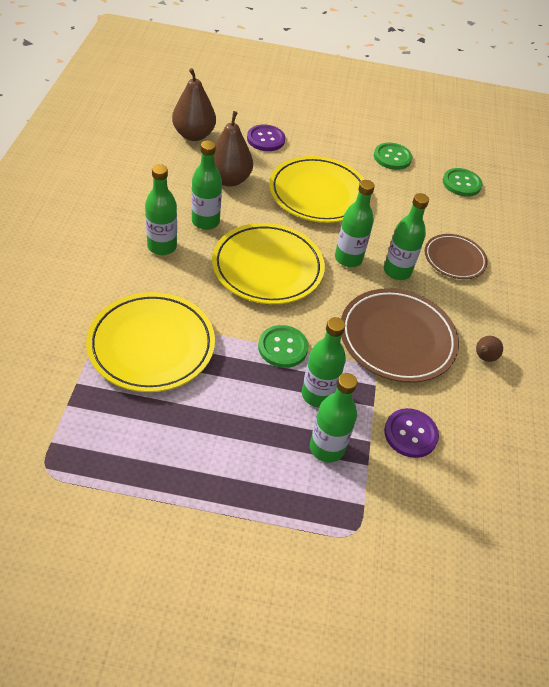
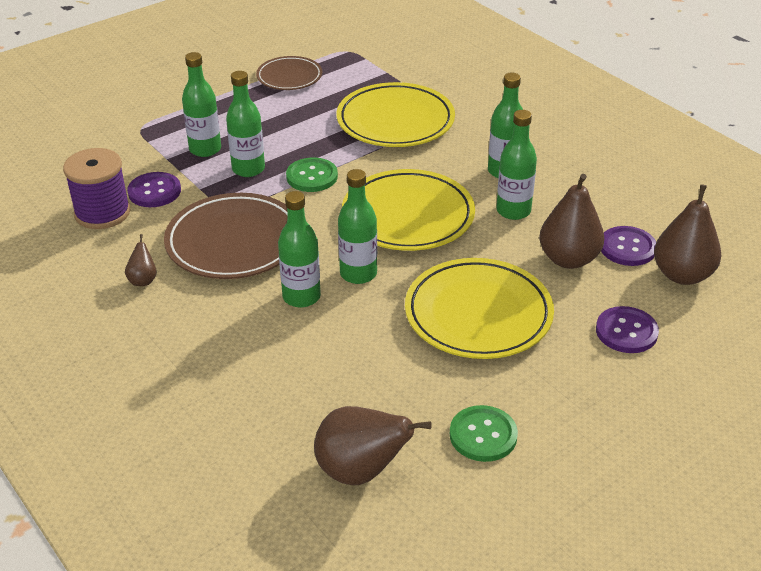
camera: 140 degrees right, 10 degrees down
(190, 161) = (627, 248): none -> purple button
(454, 259) = (261, 354): brown plate -> brown plate (289, 77)
(461, 183) = (361, 471): green button -> brown pear
(468, 445) = (102, 213): none -> purple spool

